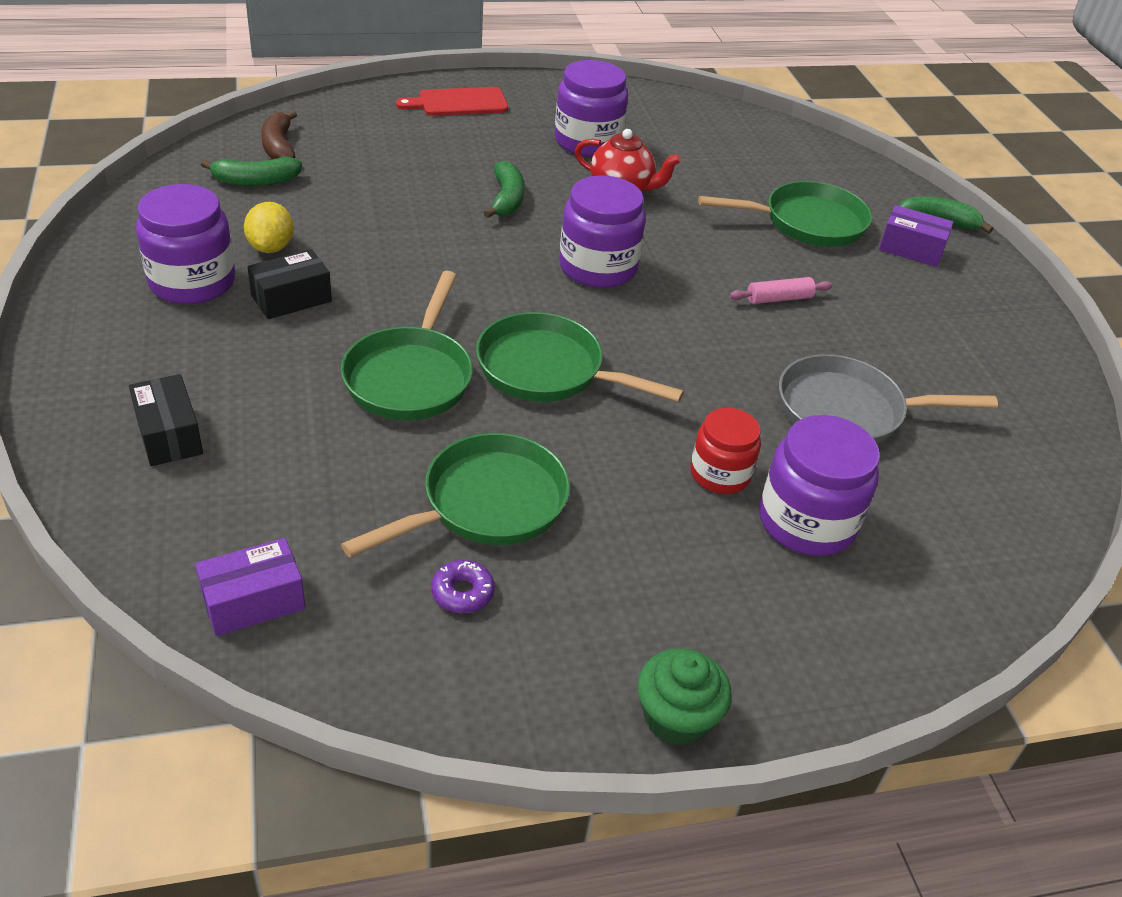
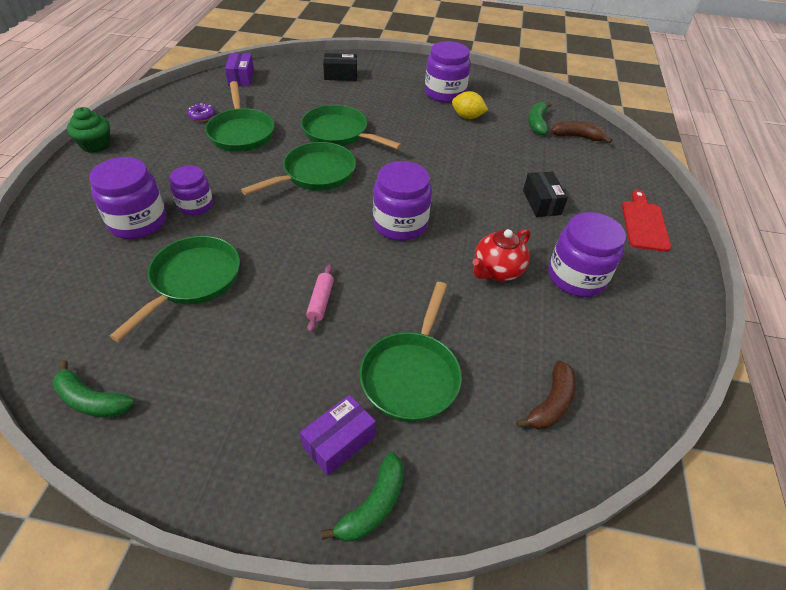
camera: 115 degrees right, 5 degrees up
(291, 299) = (419, 115): black box -> black box (541, 202)
(506, 199) = (496, 208): green banana -> green banana (92, 400)
(720, 474) = (195, 205): red jar -> purple jar
(761, 150) = (551, 403): none -> brown banana
(848, 411) = (192, 281): grey pan -> green pan

